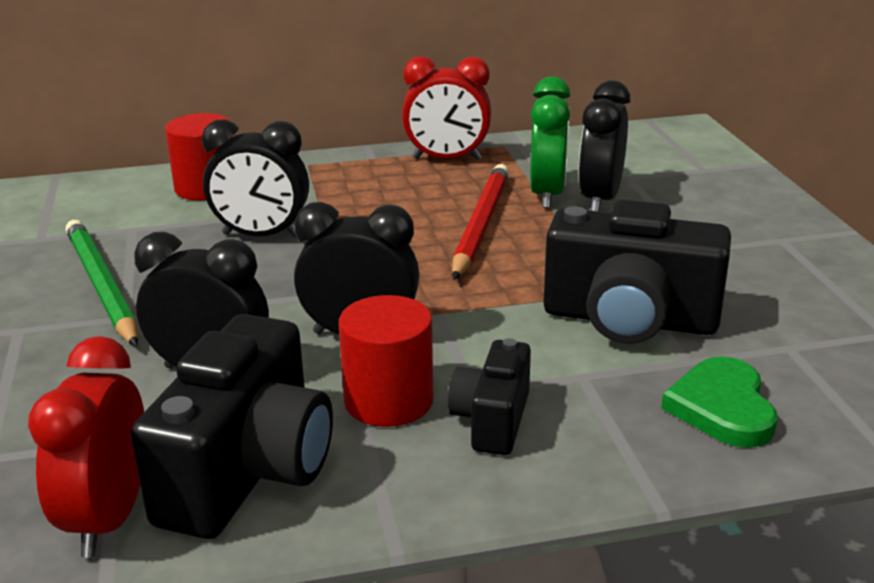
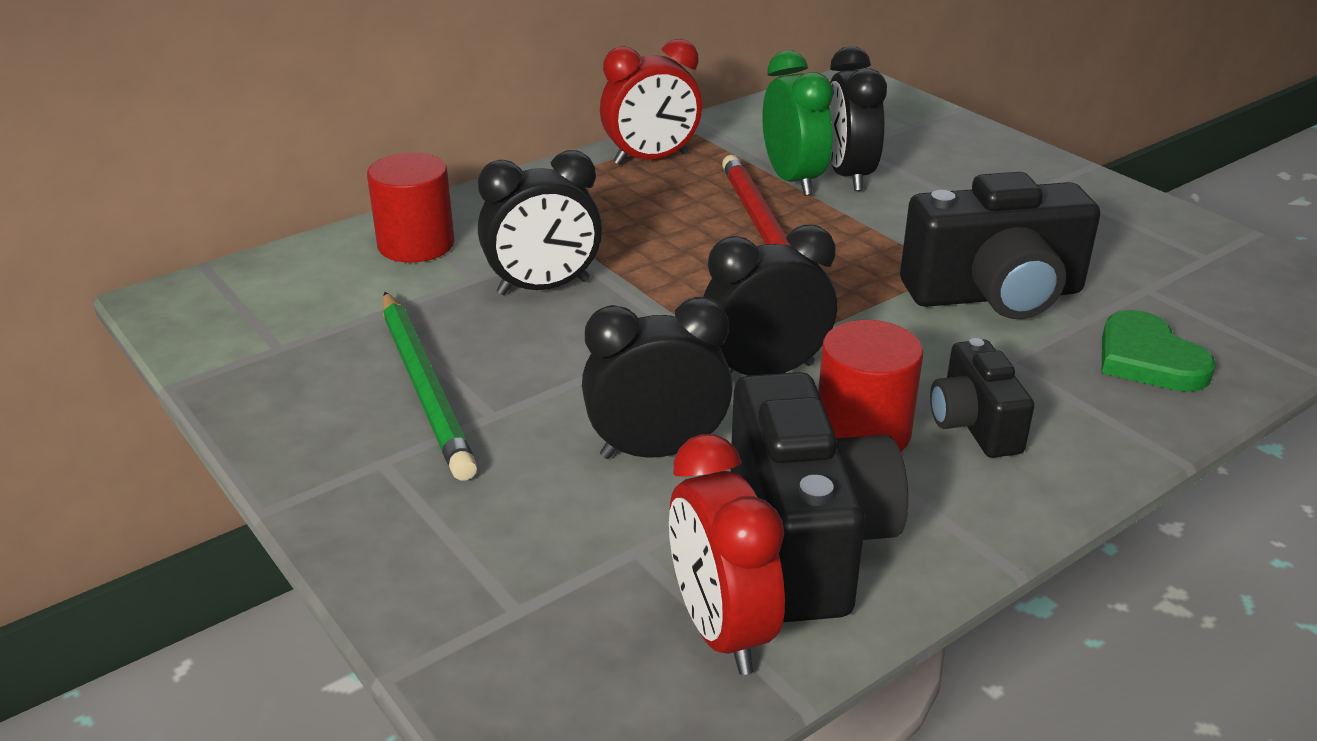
camera: 25 degrees left, 5 degrees up
(102, 286) = (424, 387): green pencil -> green pencil turned 150 degrees counterclockwise

